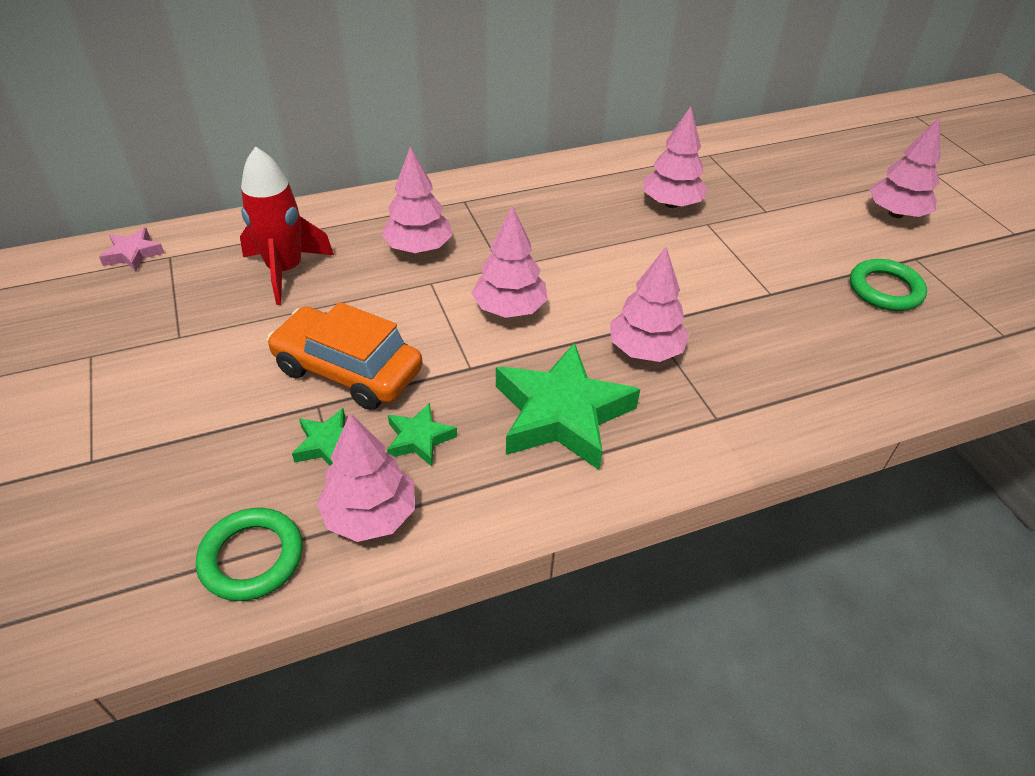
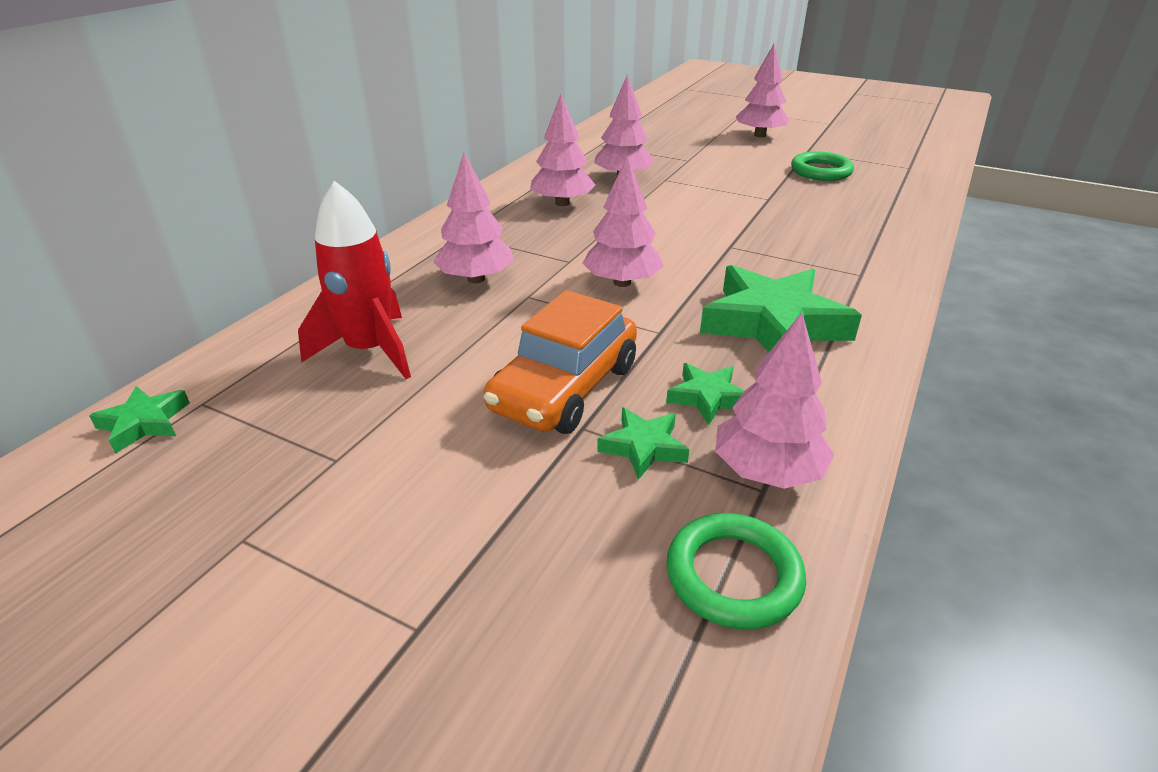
camera: 40 degrees left, 10 degrees down
(133, 254) = (144, 423): pink star -> green star
(348, 370) = (564, 388): orange car -> orange car turned 45 degrees counterclockwise
(645, 350) = (755, 261): pink tree -> pink tree (562, 203)

